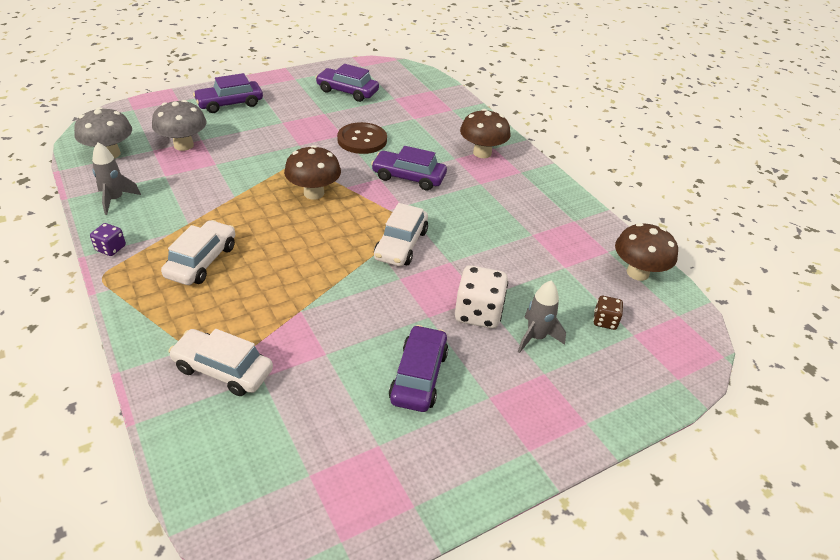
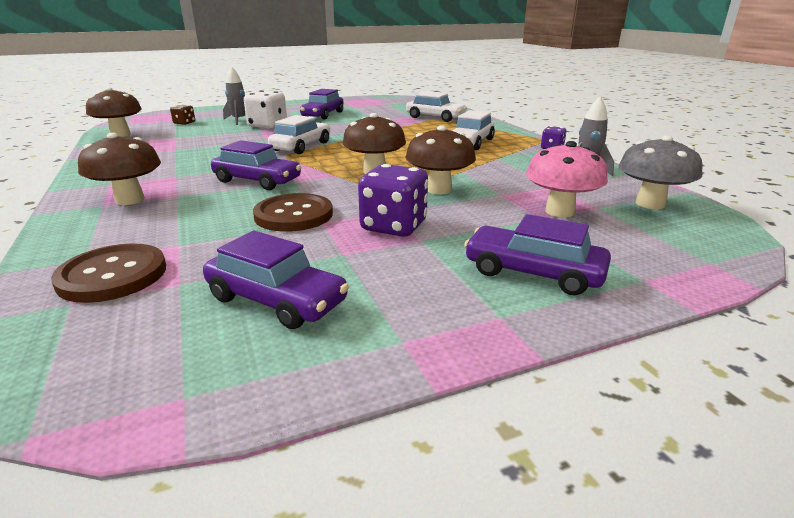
camera: 170 degrees left, 15 degrees down
(183, 145) = (559, 211): grey mushroom -> pink mushroom
(230, 103) = (533, 272): purple car -> purple car turned 135 degrees counterclockwise
(261, 168) = (439, 189): none -> brown mushroom
(297, 131) = (394, 226): none -> purple dice
(428, 101) = (112, 275): none -> brown button

